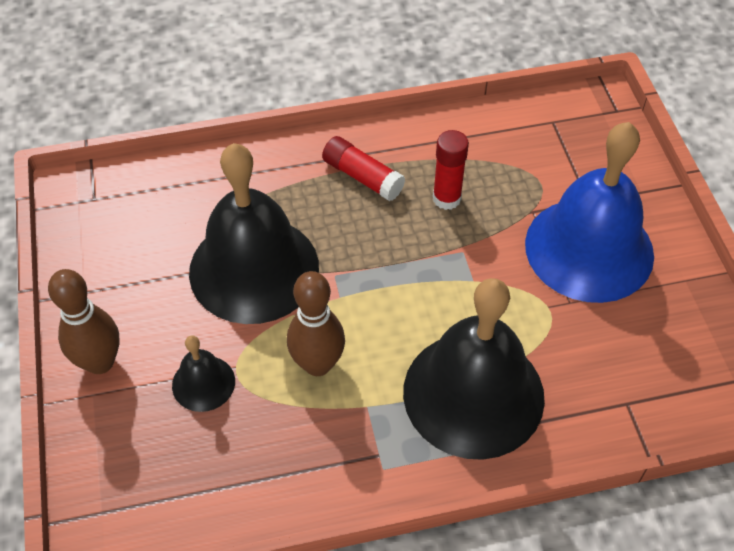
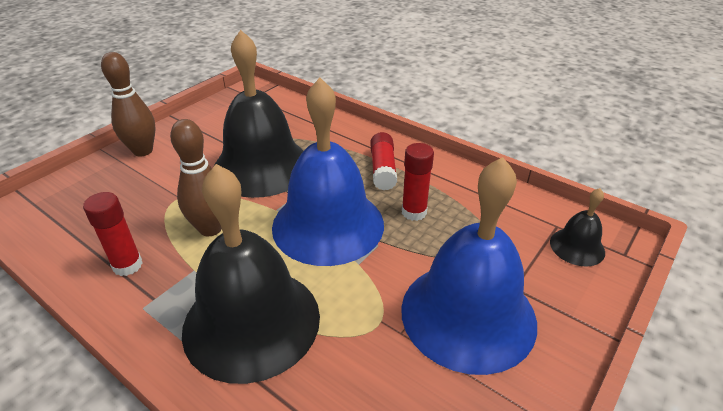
camera: 50 degrees right, 15 degrees down
(203, 383) = (156, 192): black bell -> black bell (577, 247)
(309, 458) = (127, 265): none -> red glue stick
(402, 270) = (328, 225): none -> blue bell

